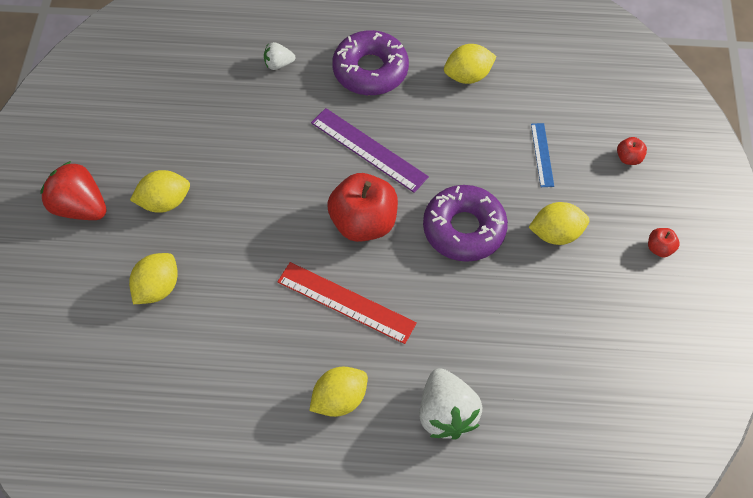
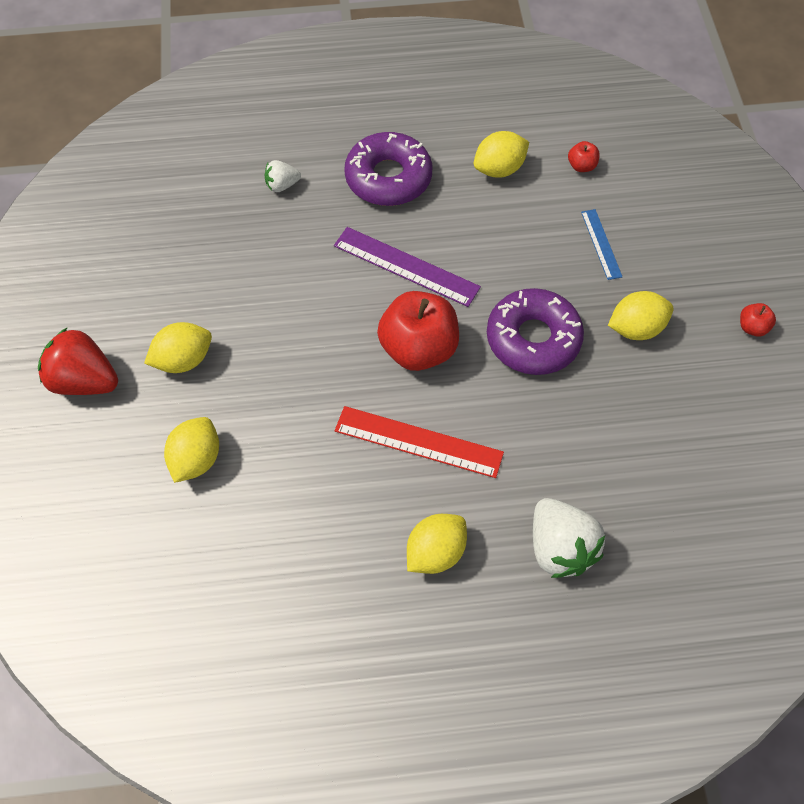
camera: 10 degrees left, 0 degrees up
(628, 158) = (696, 234): red apple -> red apple (581, 166)

